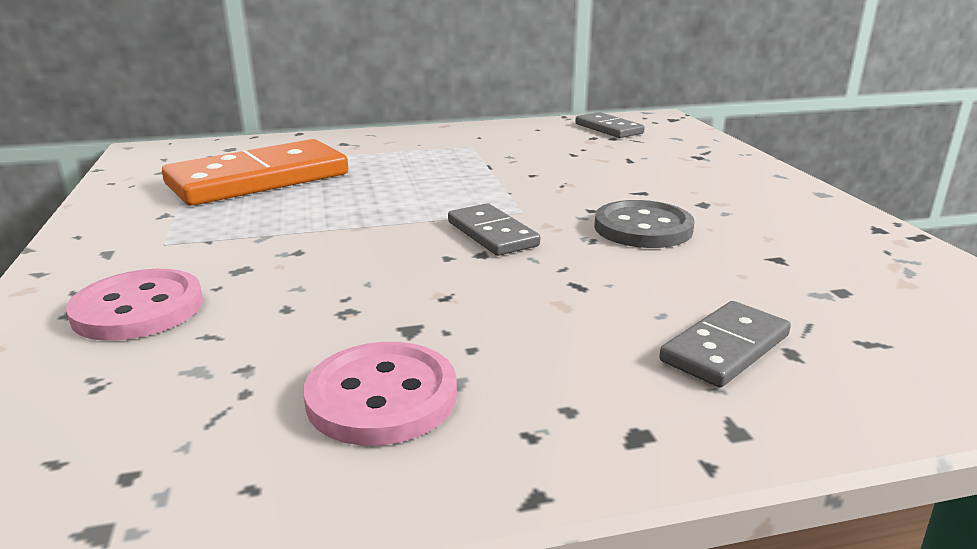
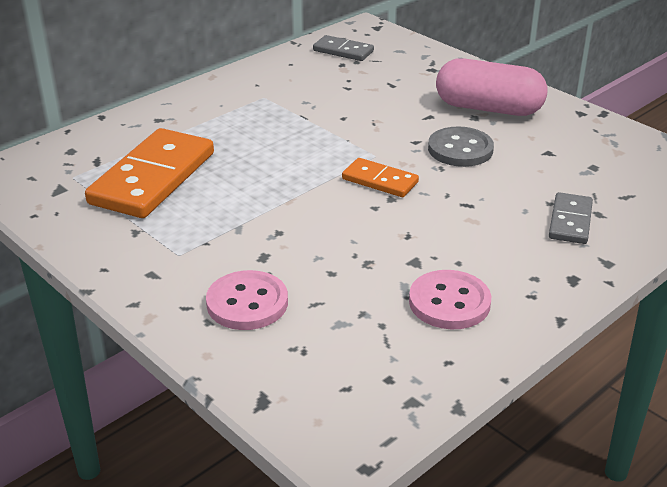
camera: 30 degrees left, 10 degrees up
(492, 234) = (380, 180): grey domino -> orange domino
(733, 199) = (488, 108): none -> pink capsule

